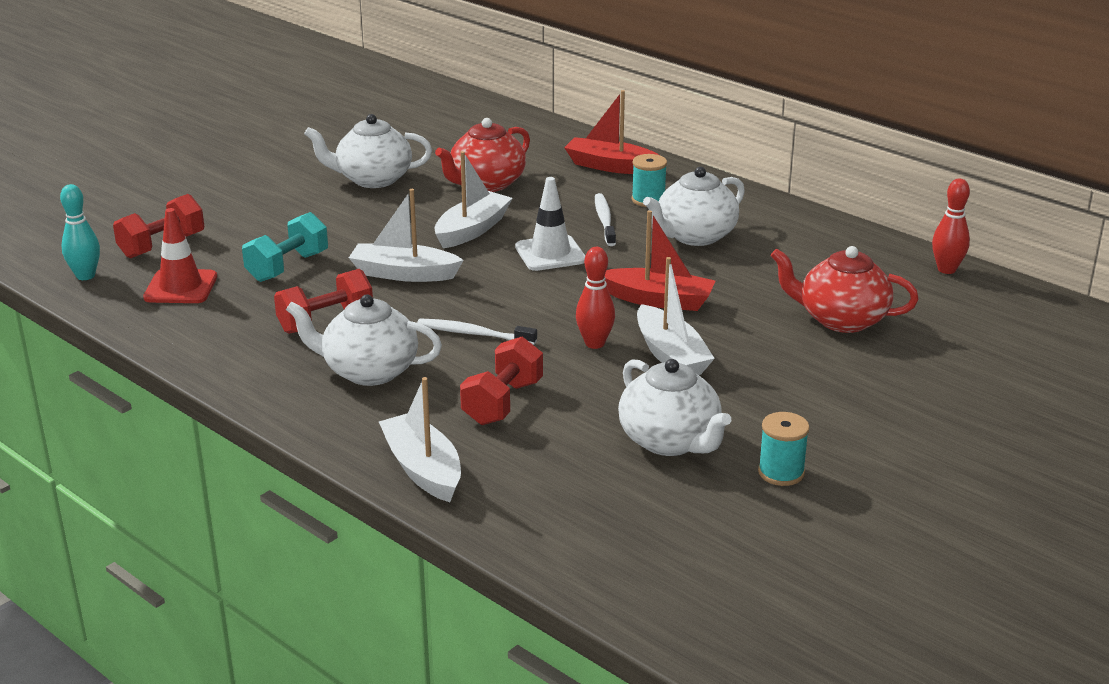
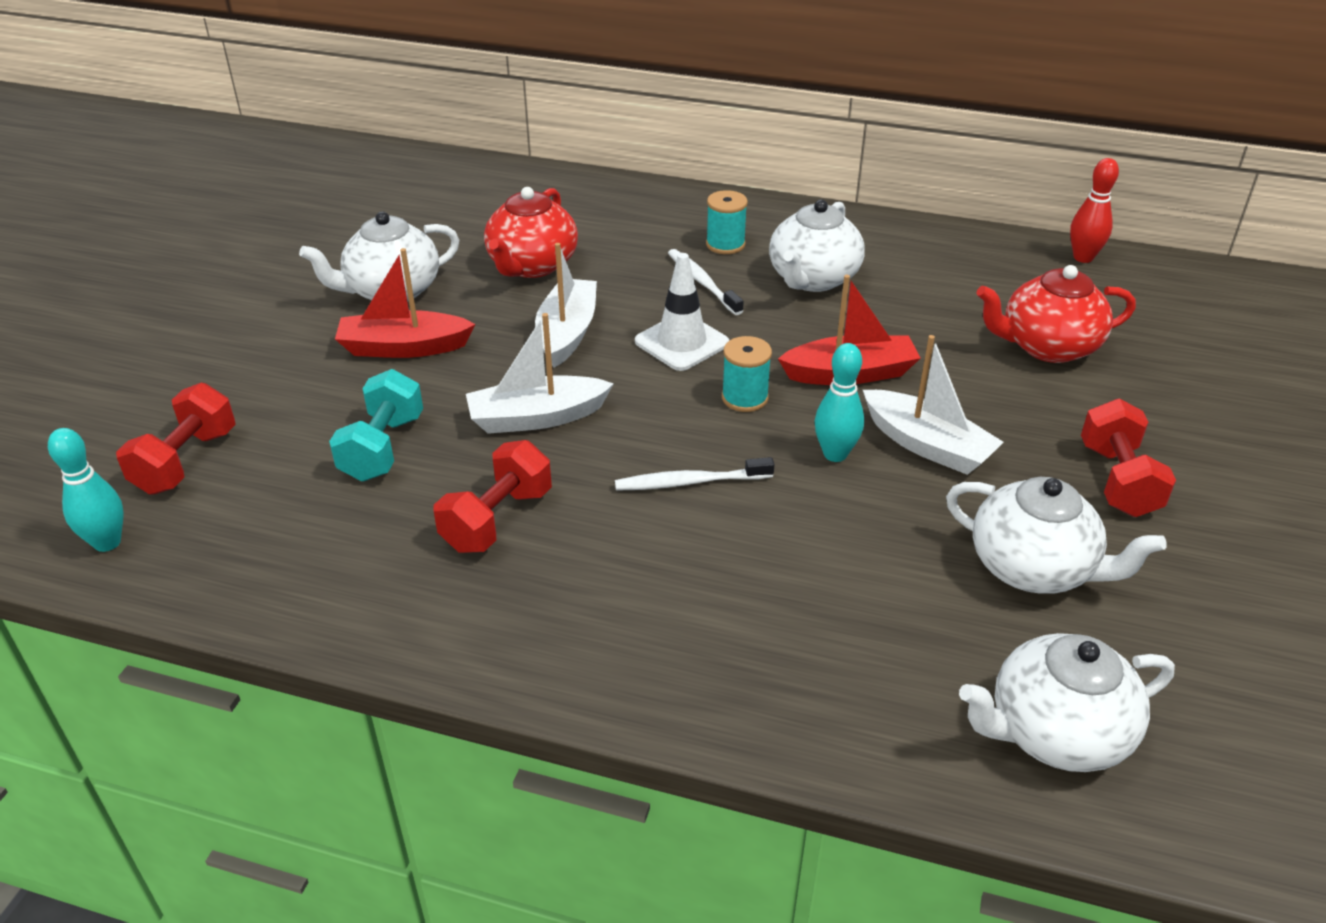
camera: 25 degrees left, 10 degrees up
(181, 287) = (261, 521): red traffic cone -> none
(369, 371) = (611, 580): white teapot -> white teapot (1055, 732)
(423, 469) = (802, 716): white boat -> none
(502, 403) = (808, 575): red dumbbell -> red dumbbell (1118, 480)
(594, 343) = (835, 454): red bowling pin -> turquoise bowling pin
(611, 166) = (649, 211): red boat -> red boat (404, 347)
(781, 472) = (1179, 572): turquoise spool -> turquoise spool (744, 398)

